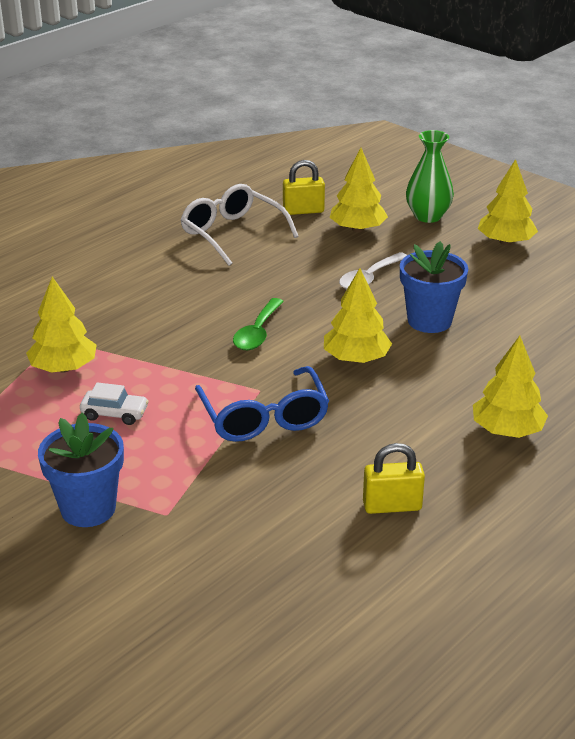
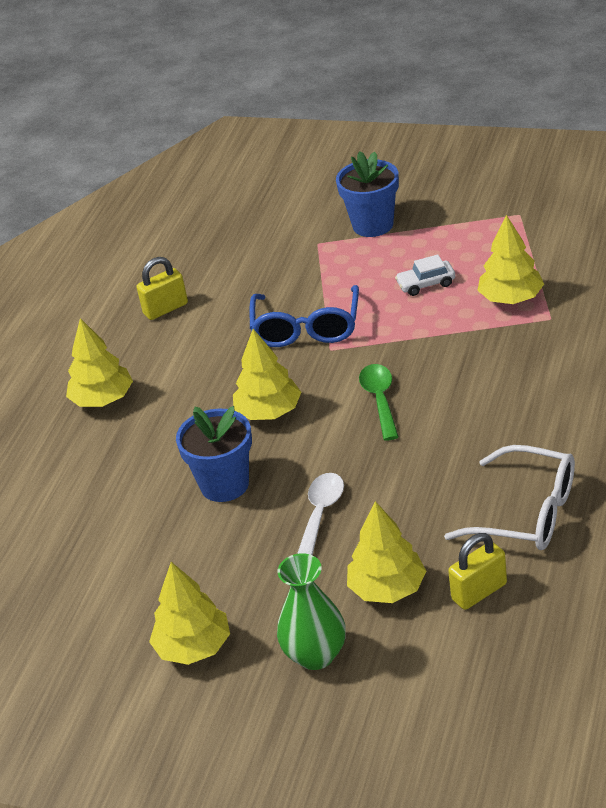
camera: 160 degrees right, 5 degrees up
(264, 418) = (306, 329): blue glasses -> blue glasses turned 135 degrees counterclockwise

